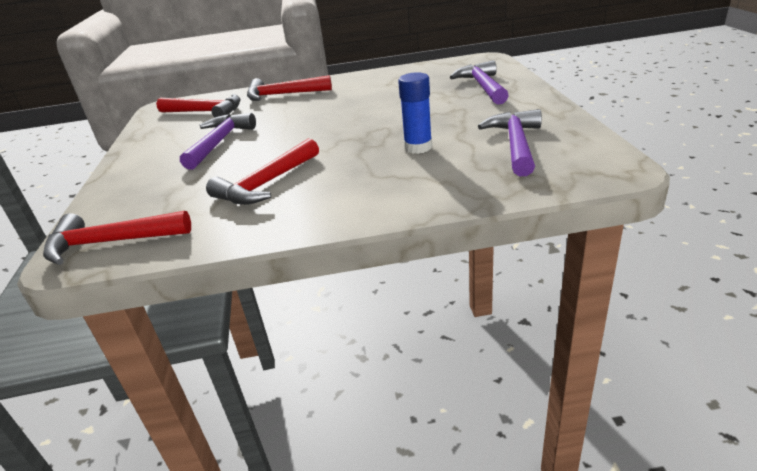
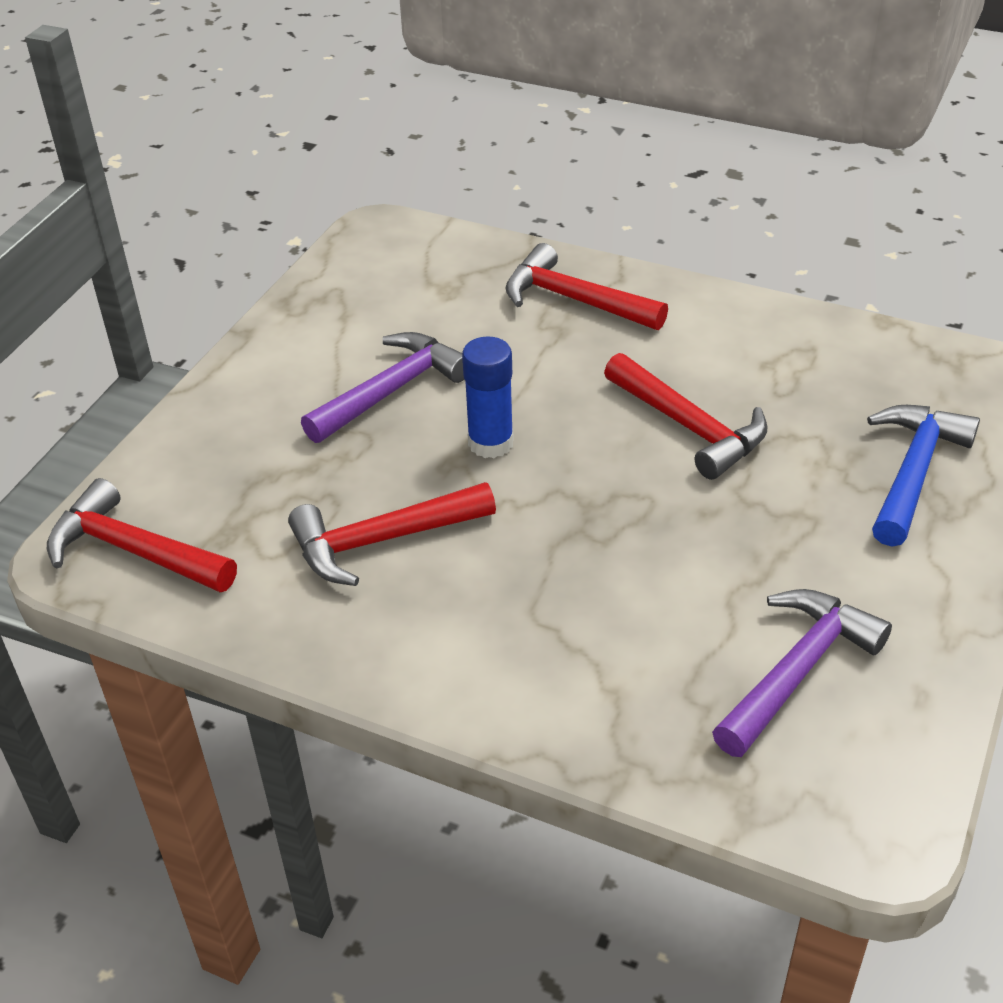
camera: 30 degrees right, 10 degrees up
(206, 112) = (428, 286): red hammer -> red hammer (690, 427)
(418, 147) = (649, 584): blue glue stick -> blue glue stick (490, 443)
(482, 86) = (913, 471): purple hammer -> blue hammer

